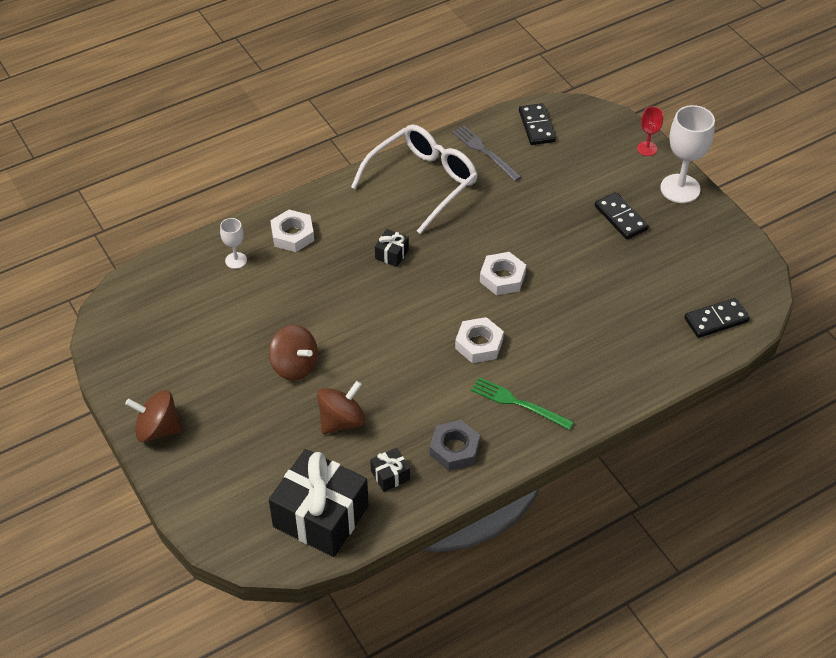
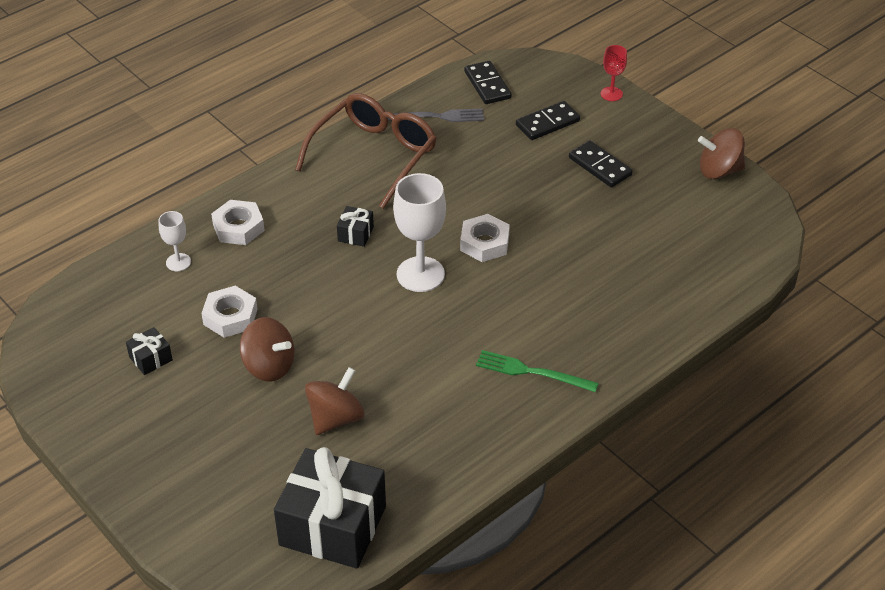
camera: 10 degrees left, 5 degrees down
(158, 429) = (121, 457): brown spinning top -> brown spinning top (719, 170)
(390, 475) = (403, 469): black gift -> black gift (150, 358)
(421, 183) = (373, 156): white glasses -> brown glasses
(454, 449) = (471, 430): grey nut -> none
(479, 344) = (474, 316): white nut -> white nut (230, 317)
(484, 152) = (436, 117): grey fork -> grey fork turned 135 degrees clockwise
(680, 188) = (656, 129): white goblet -> white goblet (420, 274)
(716, 320) = (727, 257): black domino -> black domino (547, 123)

